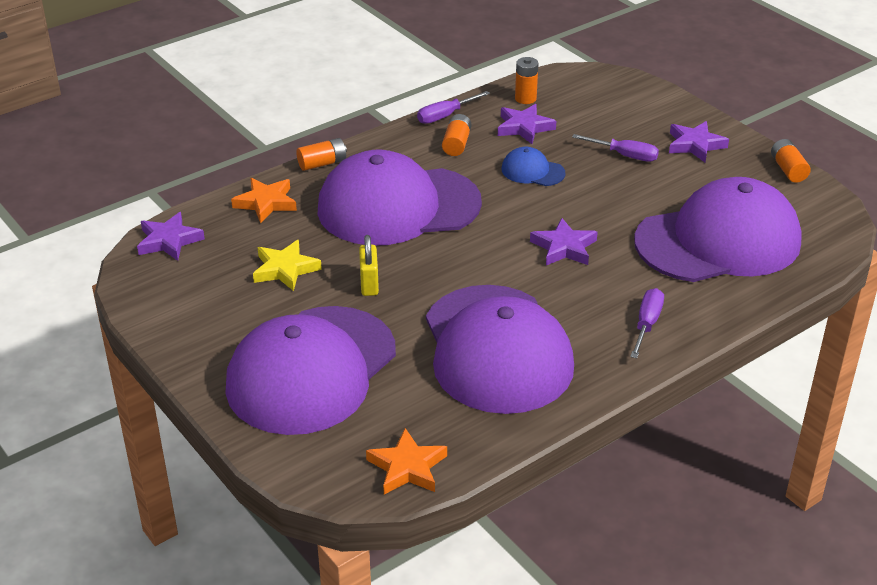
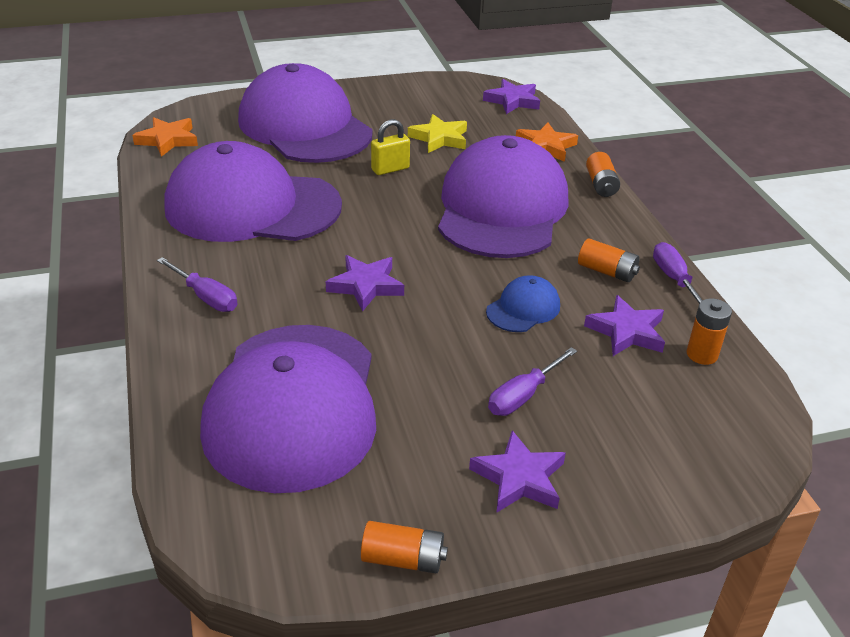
camera: 110 degrees right, 0 degrees up
(369, 284) = (390, 169): yellow padlock -> yellow padlock turned 45 degrees counterclockwise

